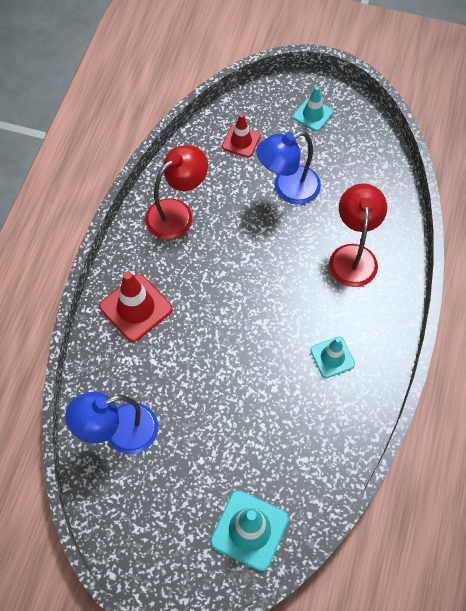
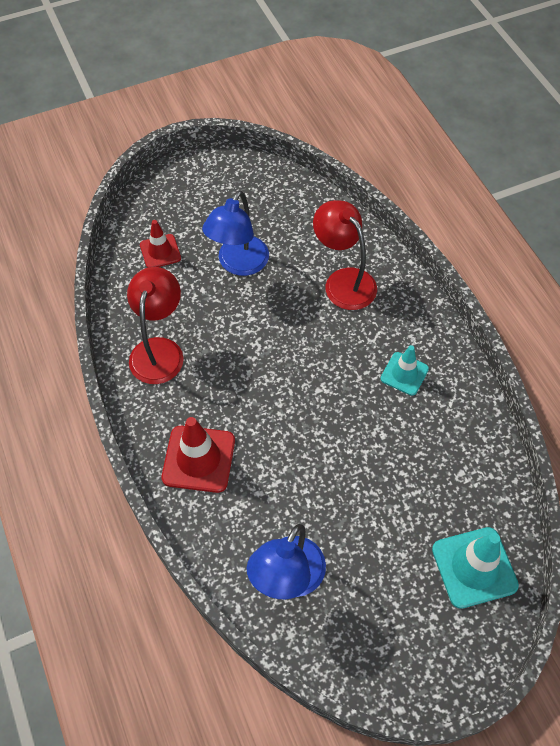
camera: 40 degrees left, 5 degrees down
(313, 115) = (203, 190): turquoise traffic cone -> none

